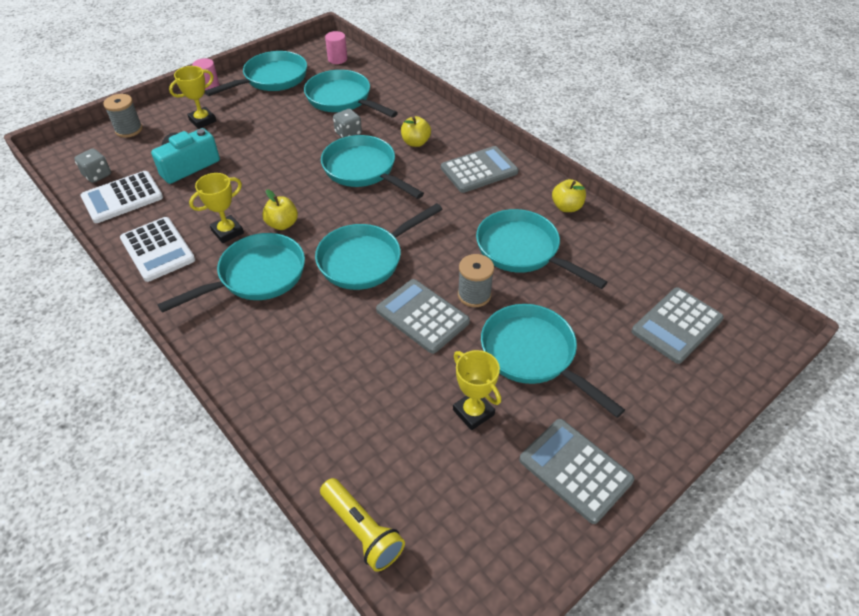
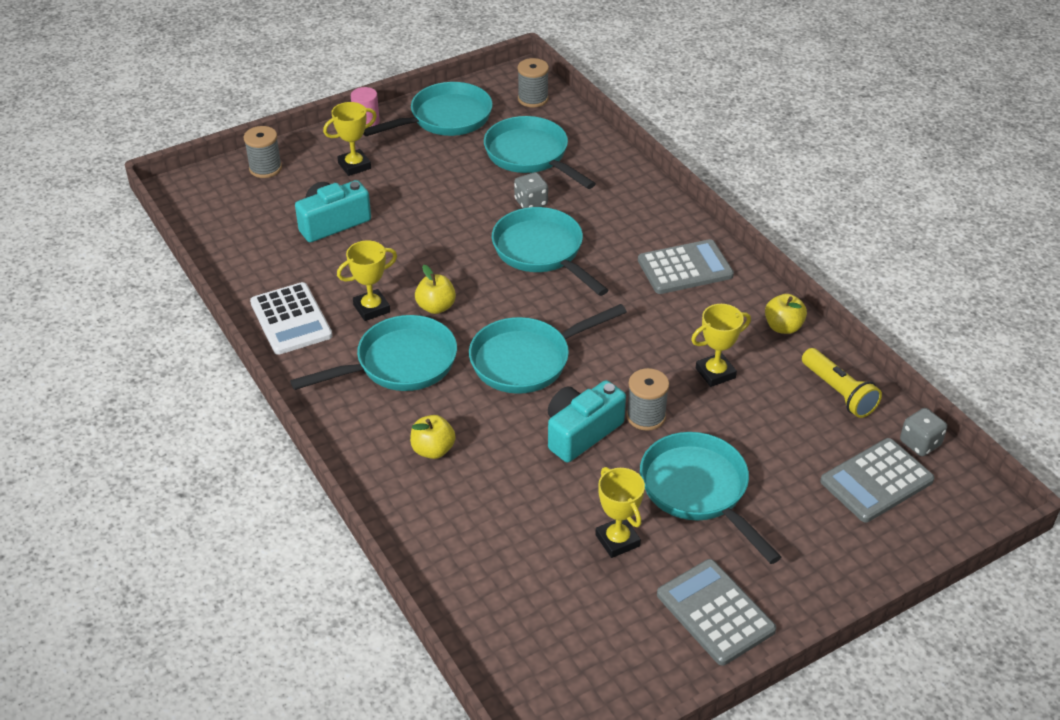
camera: 10 degrees right, 5 degrees down
(97, 175) = (226, 222): grey dice -> grey dice (920, 443)
(122, 197) = (254, 253): white calculator -> none
(337, 59) = (533, 99): pink cylinder -> grey spool
(362, 530) = (478, 634): yellow flashlight -> yellow flashlight (838, 392)
(415, 142) = (613, 223): yellow apple -> yellow apple (433, 450)
(422, 316) = (581, 432): grey calculator -> turquoise camera
(522, 251) = (715, 373): turquoise pan -> yellow trophy

